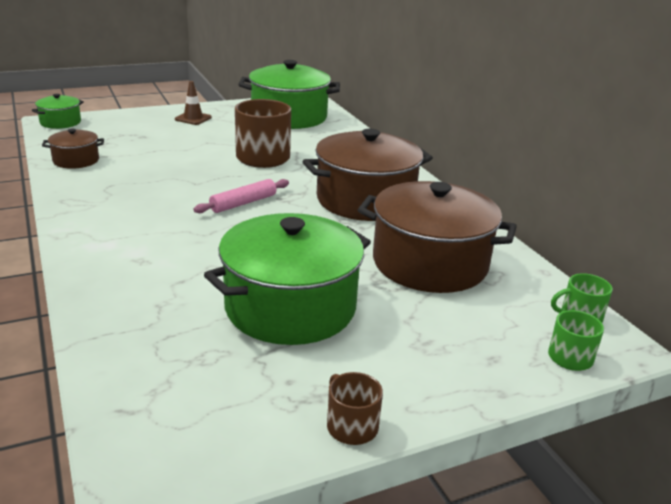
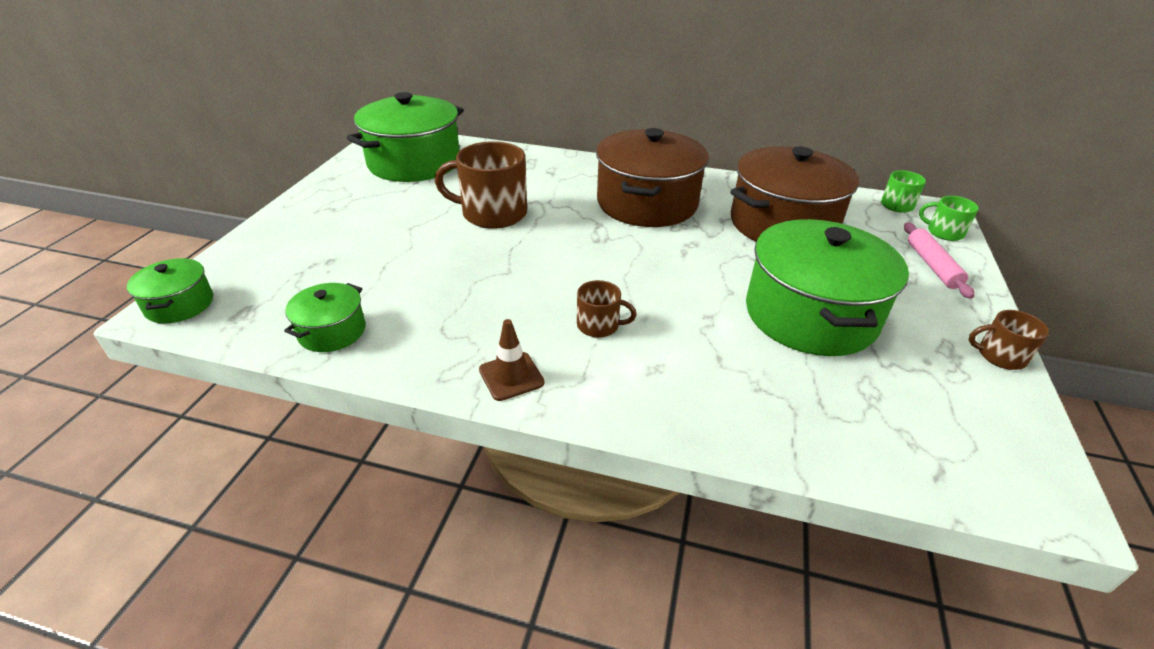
camera: 50 degrees left, 10 degrees up
(76, 160) = (332, 331): brown pot -> green pot
(170, 228) = (599, 325): none -> brown mug
(193, 118) = (329, 212): brown traffic cone -> brown traffic cone (511, 376)
(243, 203) = (586, 262): pink rolling pin -> pink rolling pin (932, 265)

